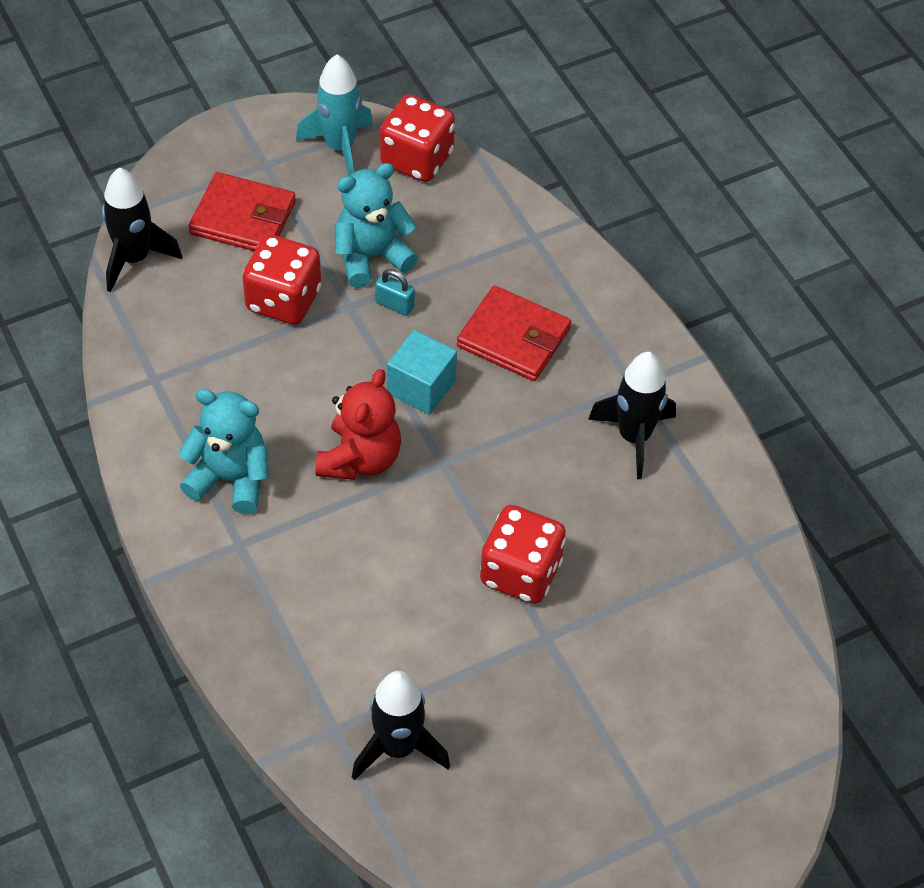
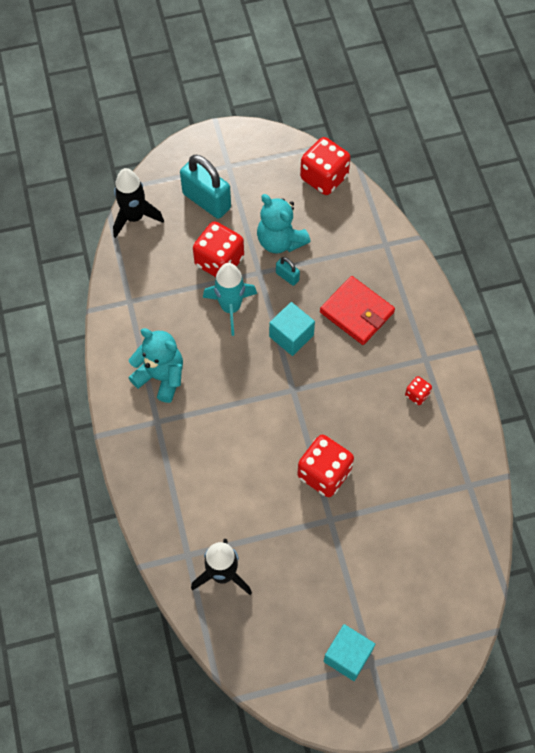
camera: 15 degrees right, 10 degrees up
(243, 218) = (206, 201): red wallet -> turquoise padlock
(339, 147) = (277, 161): turquoise rocket -> turquoise rocket (230, 308)
(360, 459) = (242, 378): red teddy bear -> none
(371, 257) = (280, 241): turquoise teddy bear -> turquoise teddy bear turned 120 degrees counterclockwise
(623, 828) = (347, 656): none -> turquoise cube
(634, 437) = (417, 394): black rocket -> red dice

